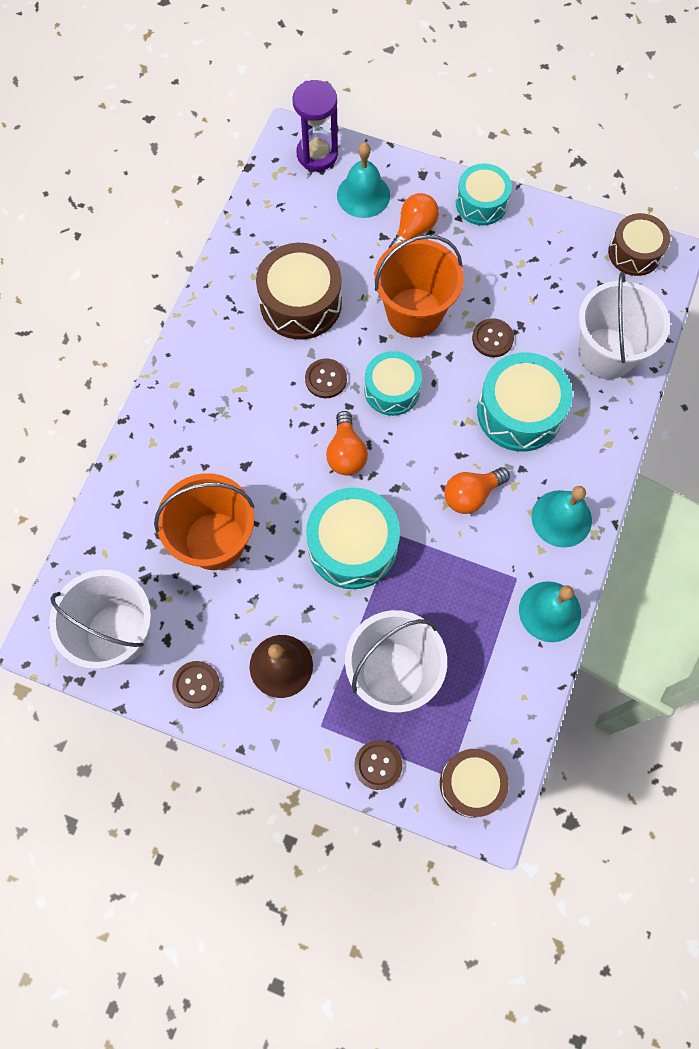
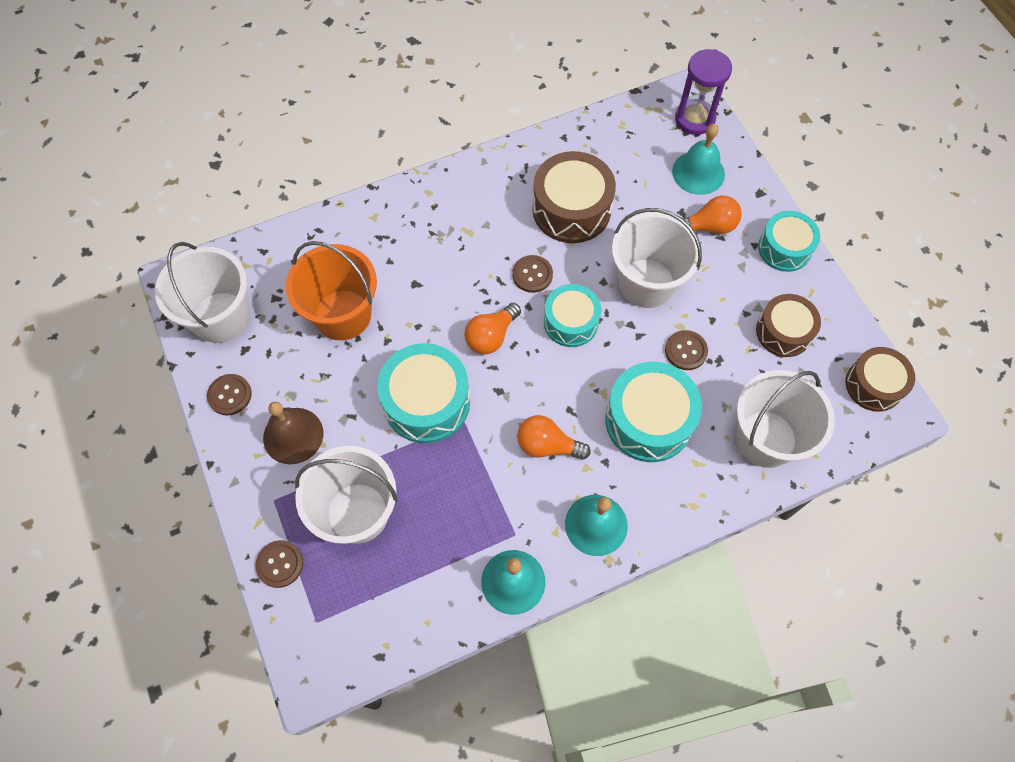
camera: 45 degrees right, 5 degrees down
(414, 312) = (646, 283): orange bucket -> white bucket
(471, 784) = (324, 643): brown drum -> brown drum (783, 332)

